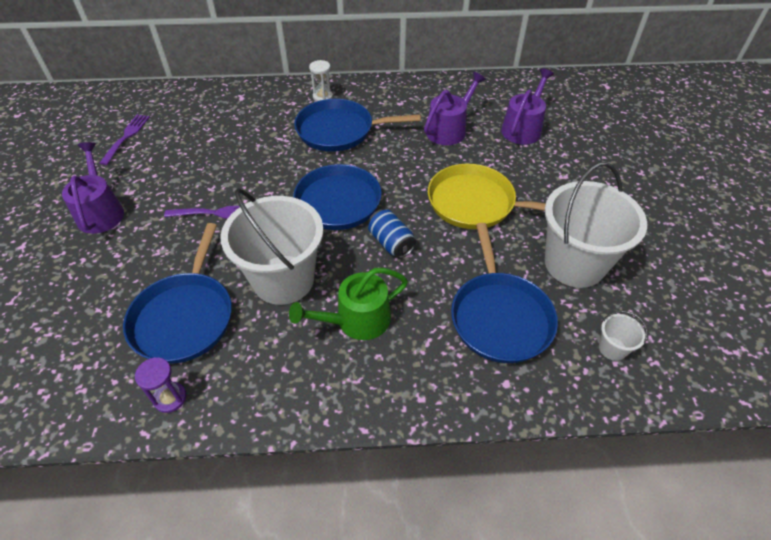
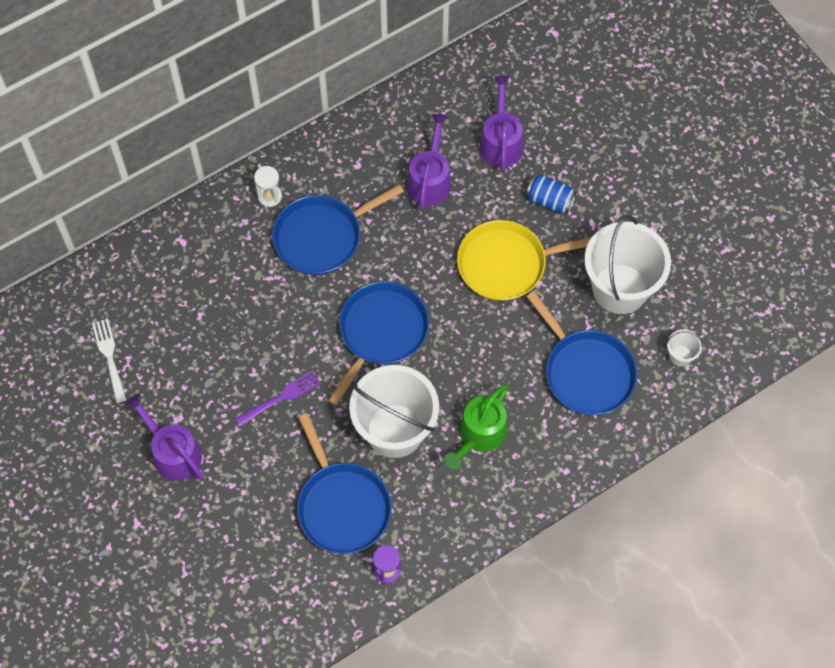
camera: 30 degrees left, 15 degrees up
(126, 137) = (110, 358): purple fork -> white fork
(391, 243) = (459, 347): blue can -> blue can (550, 200)

